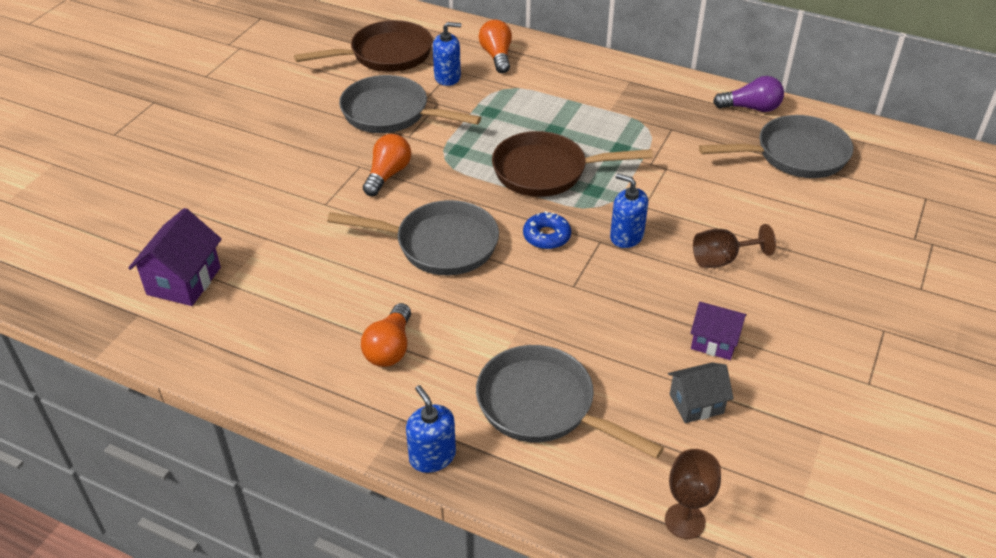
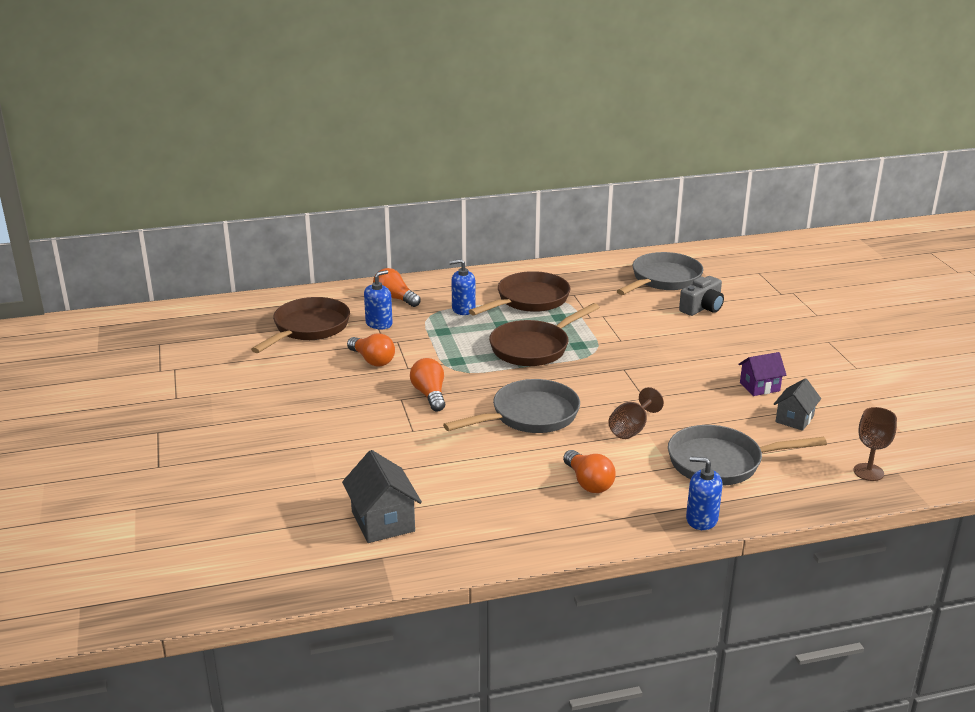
camera: 40 degrees left, 15 degrees down
(184, 281) = (383, 521): purple house -> grey house
(391, 113) = (372, 360): grey pan -> orange light bulb
(546, 236) = (588, 381): blue donut -> none
(617, 115) = (529, 300): none -> brown pan
(626, 236) = (635, 359): blue soap dispenser -> blue soap dispenser (463, 309)
(722, 260) = (703, 347): brown goblet -> brown goblet (631, 429)
(751, 108) = (603, 265): purple light bulb -> none
(790, 211) = (702, 308): none -> grey camera

